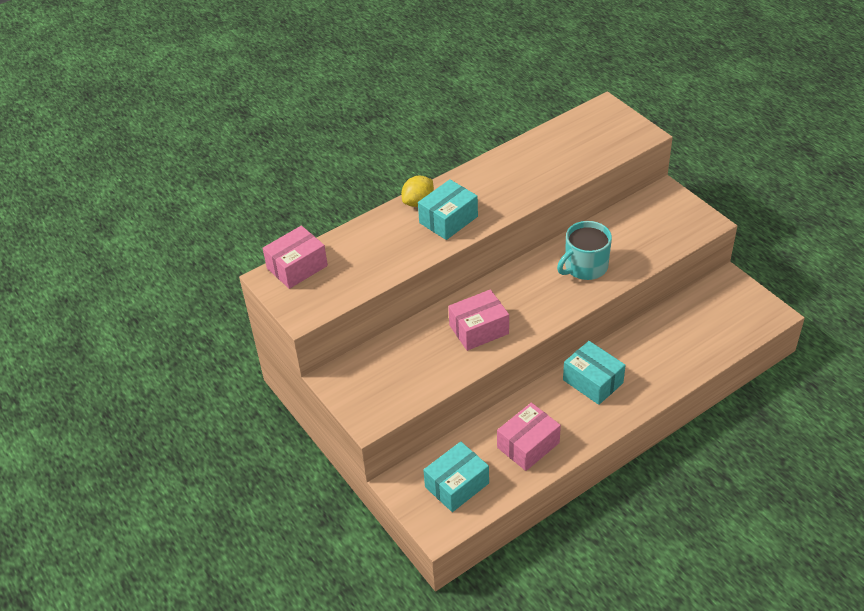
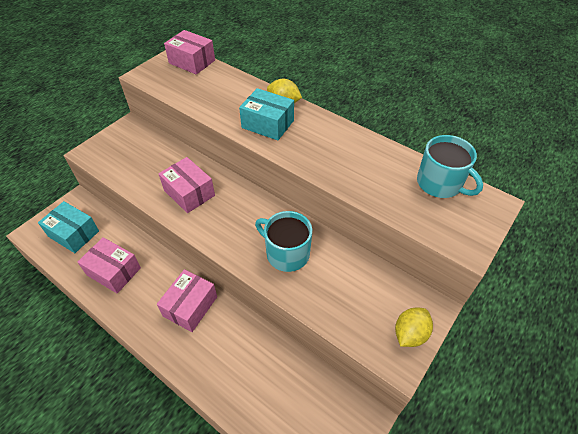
camera: 70 degrees right, 5 degrees up
(574, 129) = (440, 184): none -> turquoise mug
(593, 381) = (190, 306): turquoise box -> pink box
(686, 210) = (410, 334): none -> yellow lemon

